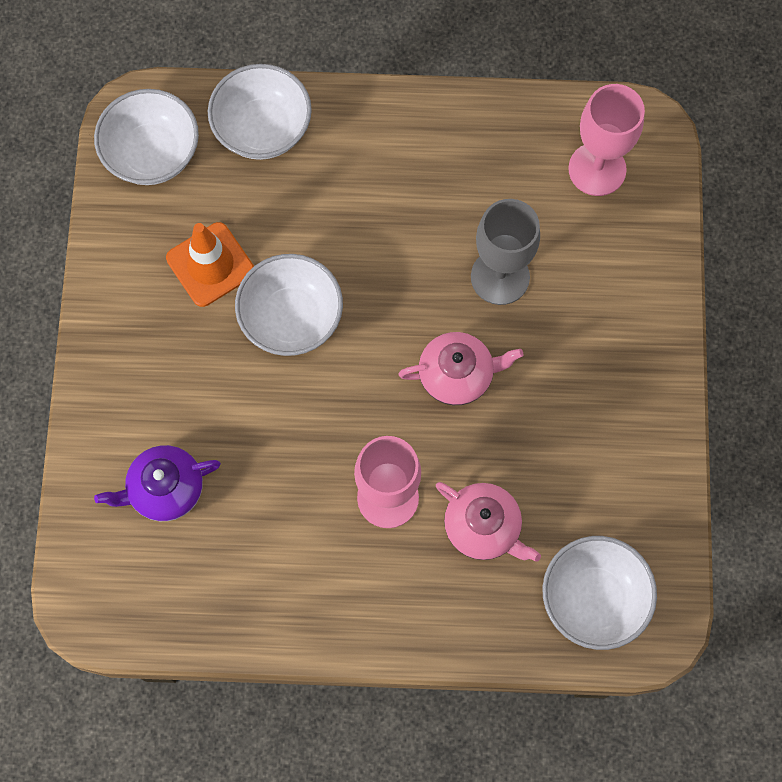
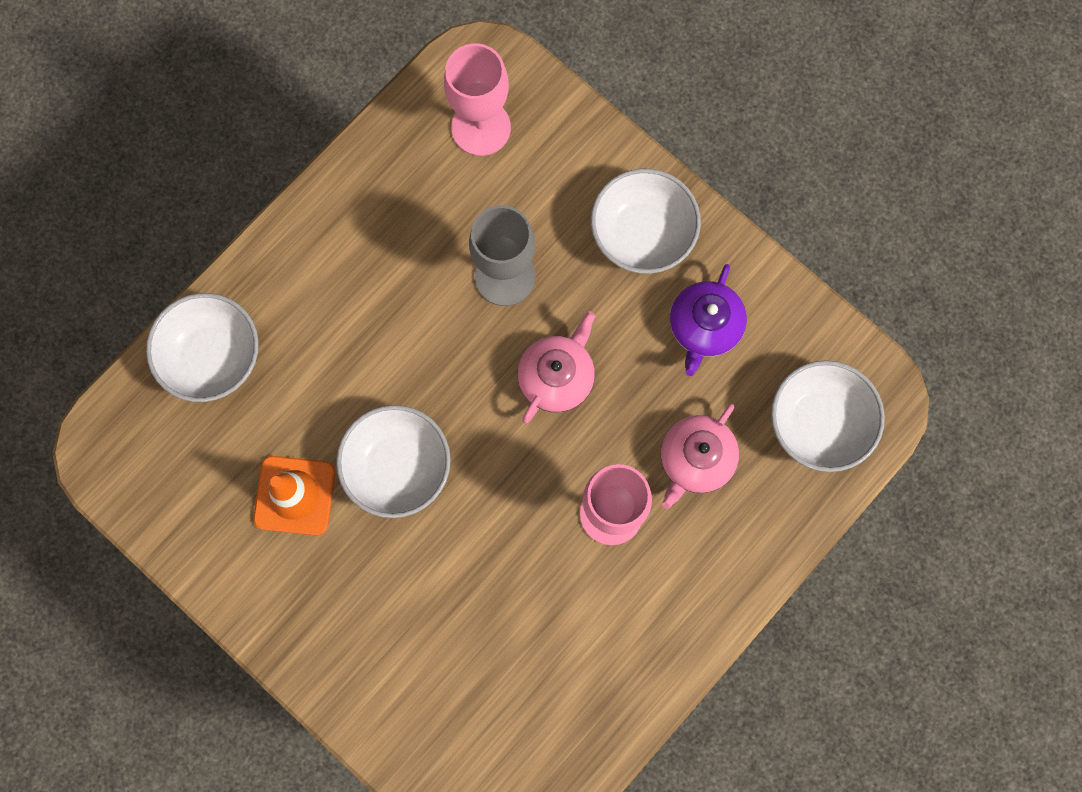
camera: 50 degrees left, 5 degrees up
(152, 153) = (153, 464): white bowl -> white bowl (642, 234)
(165, 489) = (455, 686): purple teapot -> purple teapot (704, 327)
(483, 527) = (695, 459): pink teapot -> pink teapot turned 135 degrees clockwise

